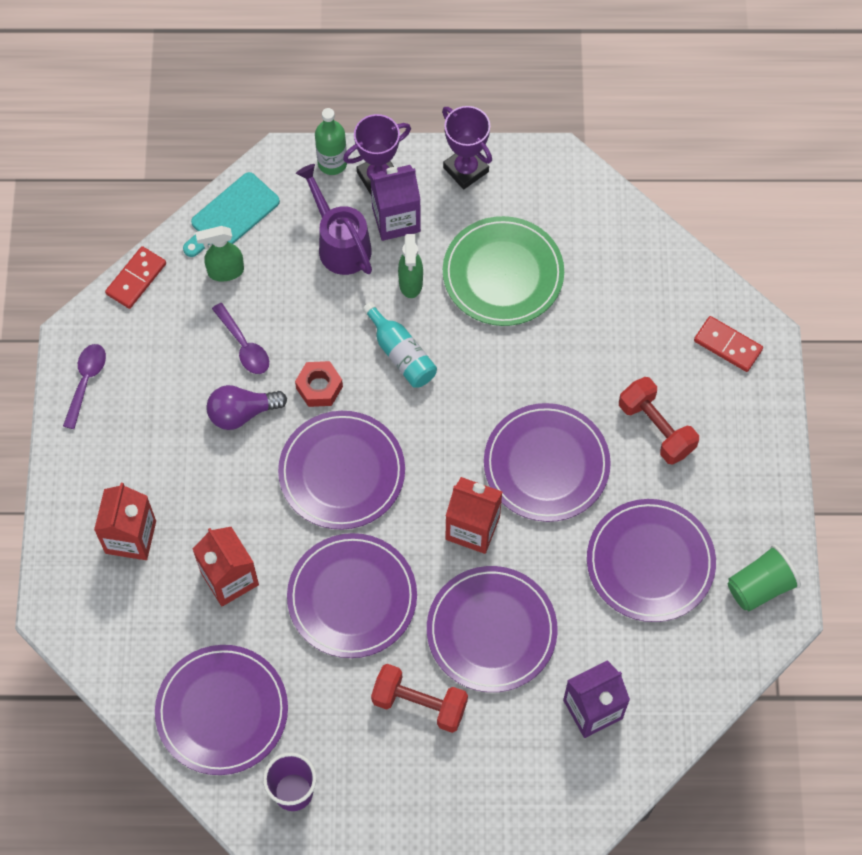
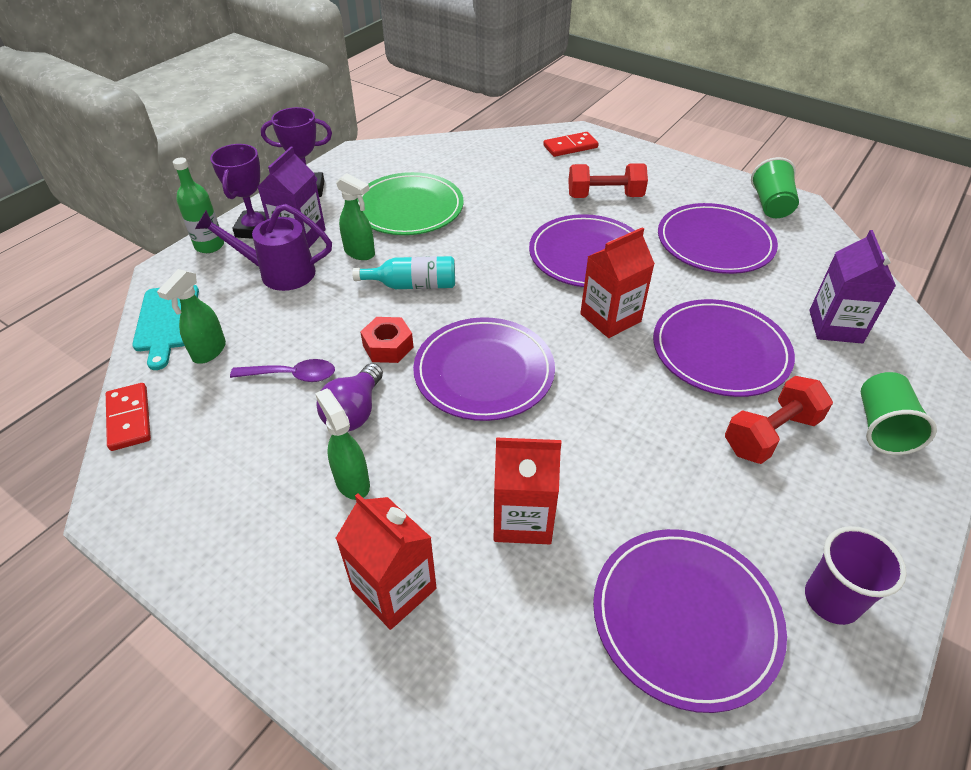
camera: 55 degrees left, 20 degrees down
(86, 381) = (175, 525): purple spoon -> none
(185, 457) = (352, 482): none -> green spray bottle
(352, 597) = (620, 428): purple plate -> none
(484, 780) = (882, 427): none -> green cup

